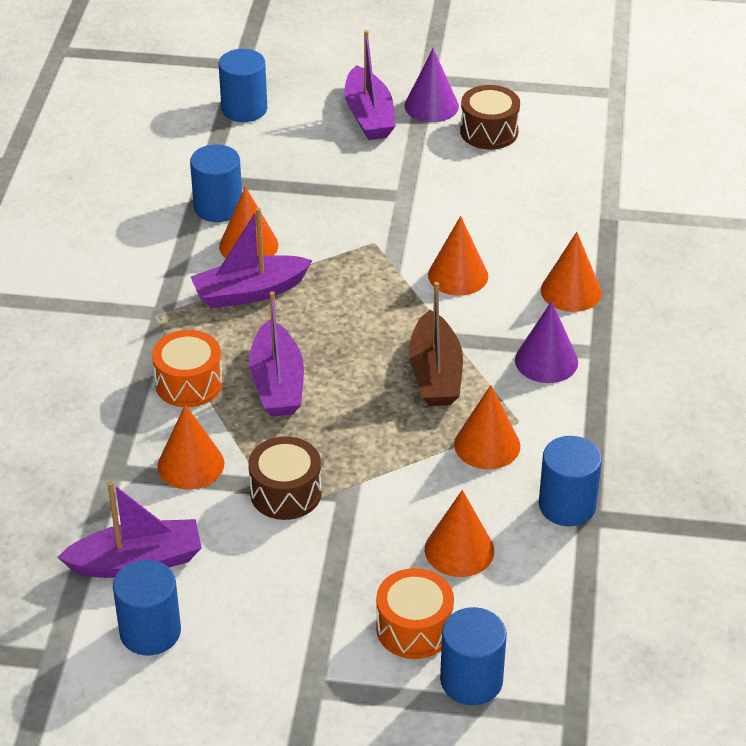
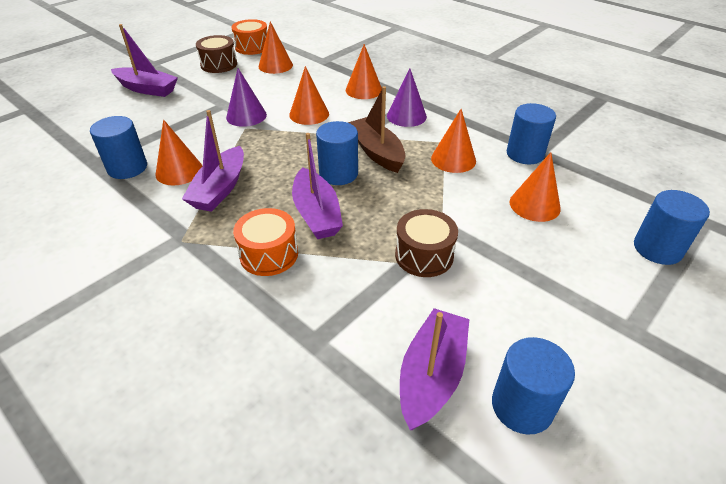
camera: 55 degrees left, 0 degrees up
(191, 464) = (351, 291): orange cone -> orange cone (275, 65)
(244, 109) = (65, 123): blue cylinder -> blue cylinder (338, 174)
(277, 383) = (316, 213): purple boat -> purple boat turned 45 degrees clockwise
(414, 628) = (596, 253): orange drum -> orange drum (252, 47)
(431, 106) = (173, 70): purple cone -> purple cone (246, 116)
(435, 373) = (377, 152): brown boat -> brown boat turned 150 degrees counterclockwise

